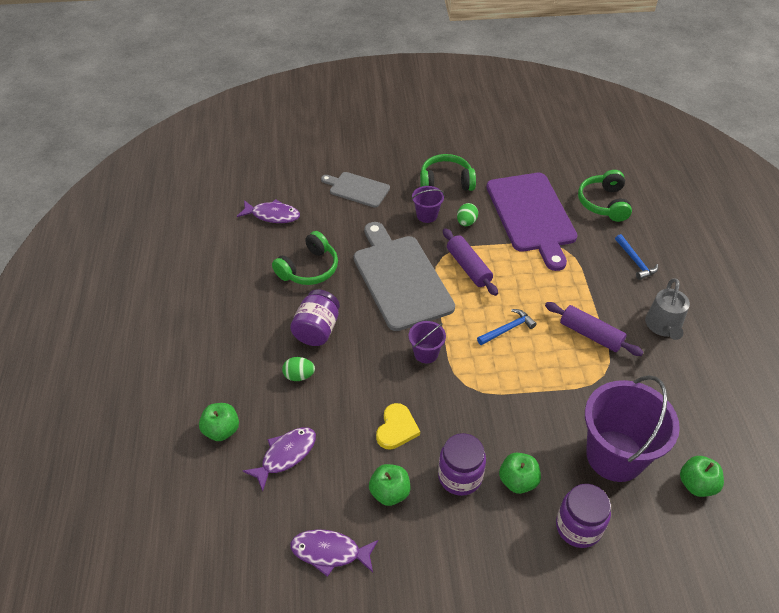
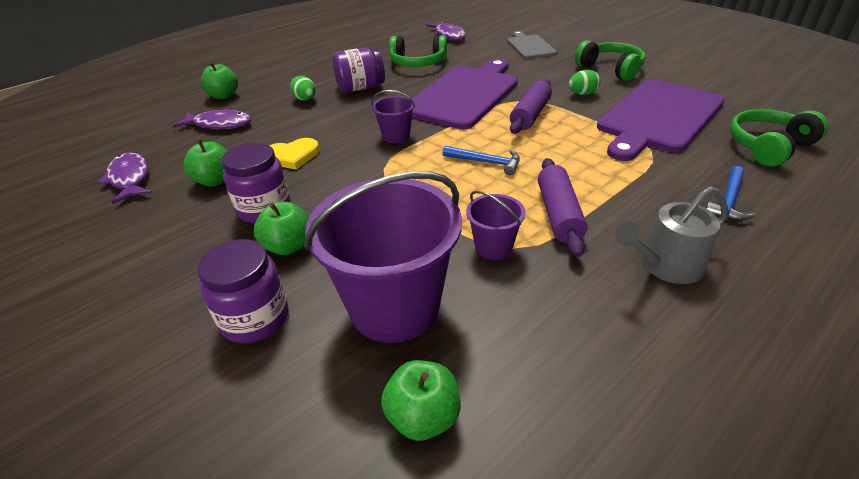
camera: 55 degrees right, 10 degrees down
(400, 278) = (465, 95): grey cutting board -> purple cutting board
(427, 215) = (556, 77): purple bucket -> purple bucket (493, 247)

